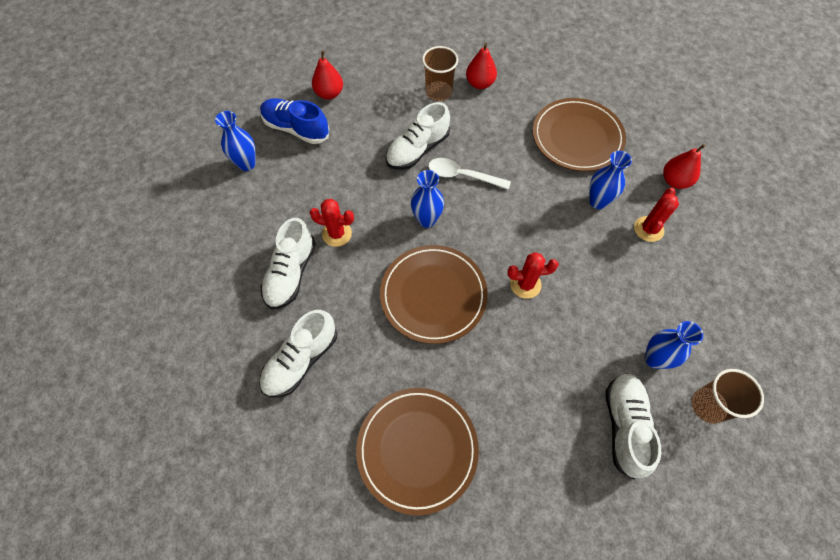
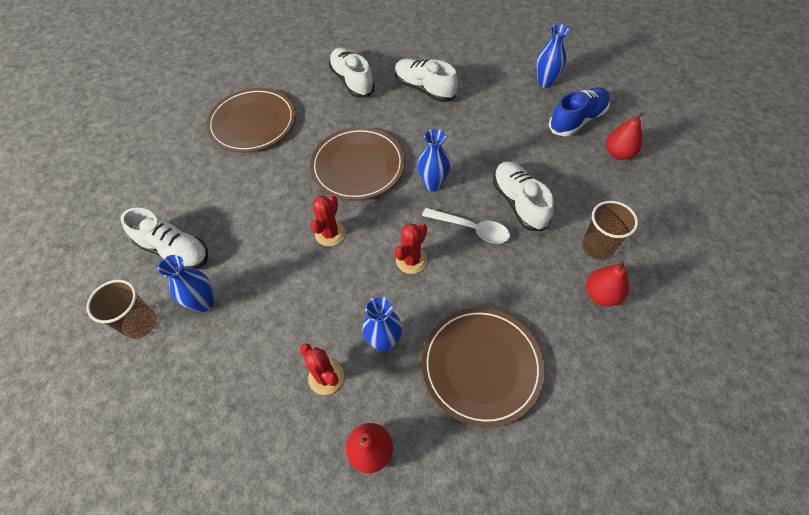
camera: 115 degrees right, 5 degrees down
(337, 234) = (447, 122): red cactus -> red cactus (411, 260)
(462, 176) = (471, 229): white spoon -> white spoon turned 75 degrees clockwise

